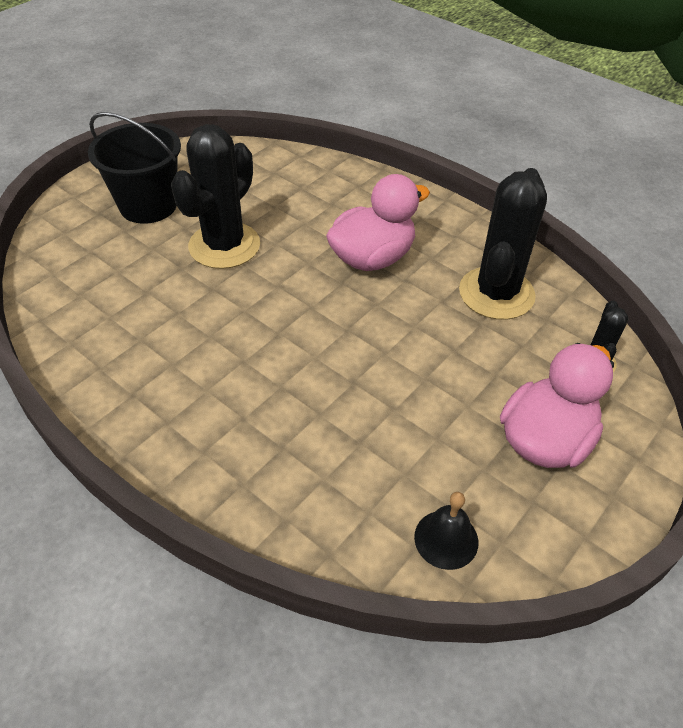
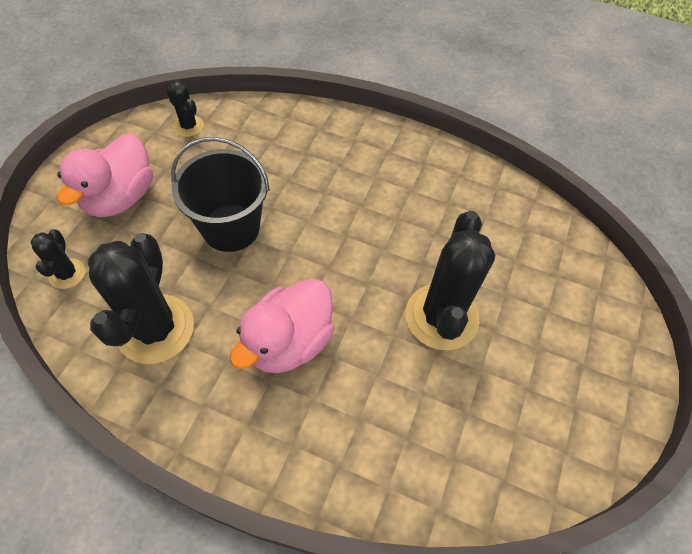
camera: 160 degrees right, 10 degrees up
(148, 205) = (553, 351): black bucket -> black bucket (231, 228)
(446, 539) = (188, 126): black bell -> black cactus

